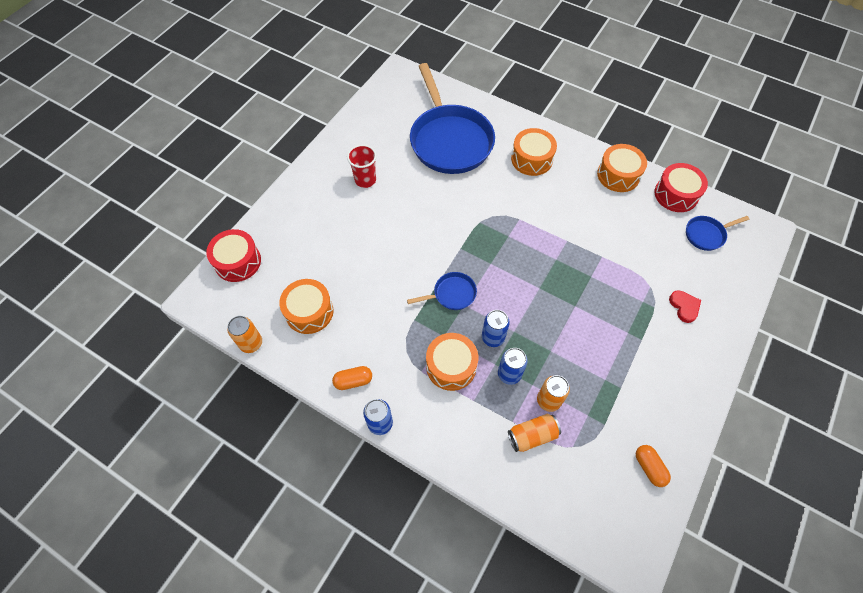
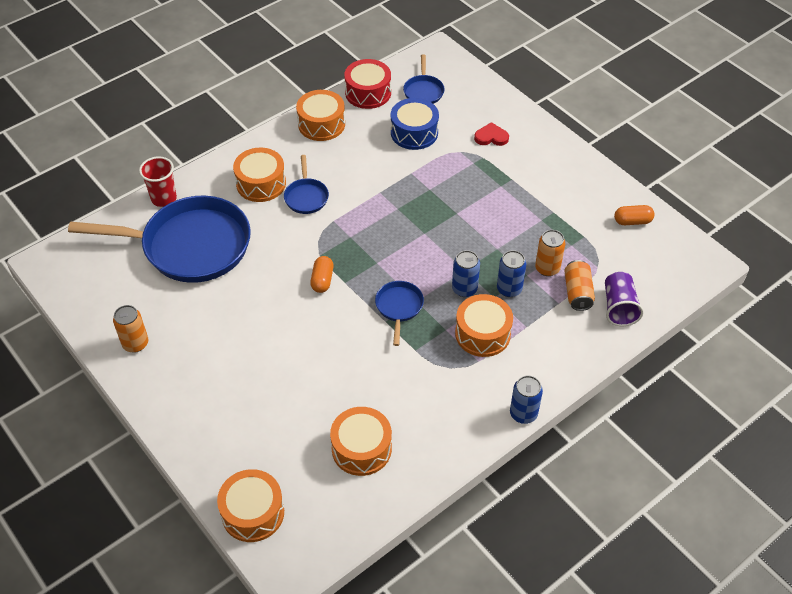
camera: 70 degrees left, 10 degrees down
(238, 262) = (253, 513): red drum -> orange drum
(251, 343) = (378, 519): orange can -> orange can (135, 343)
(353, 381) = (466, 426): orange capsule -> orange capsule (322, 280)
(365, 180) = (201, 344): red cup -> red cup (164, 198)
(531, 479) = (619, 307): none -> purple cup
(534, 192) = (306, 196): none -> blue pan
(650, 244) = (414, 132): none -> blue drum

